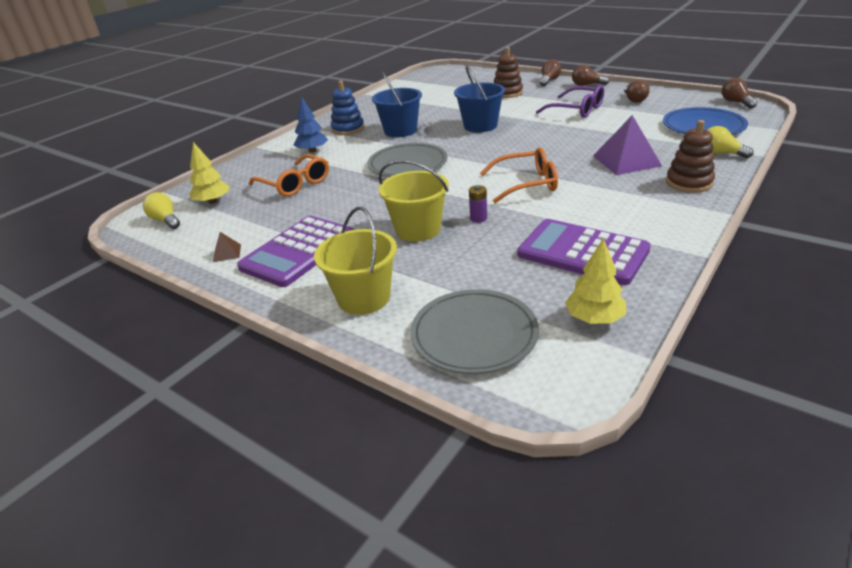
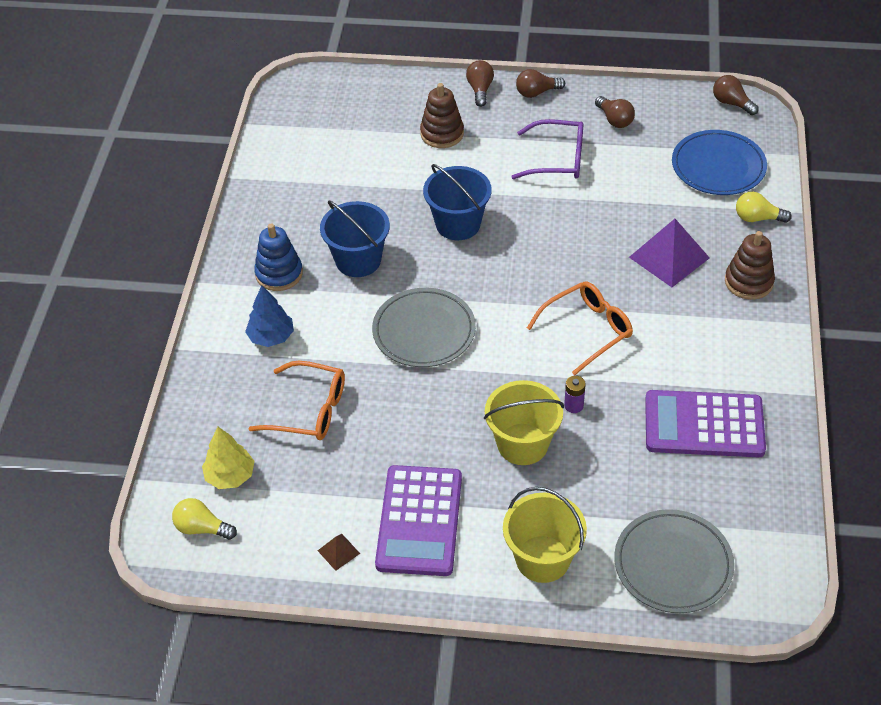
camera: 30 degrees left, 15 degrees up
(594, 318) = (758, 507): yellow tree -> none

